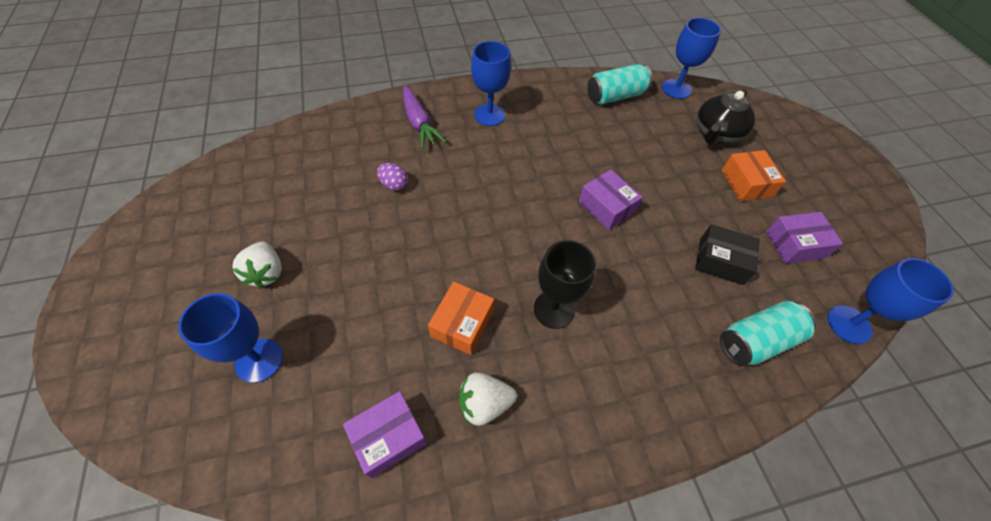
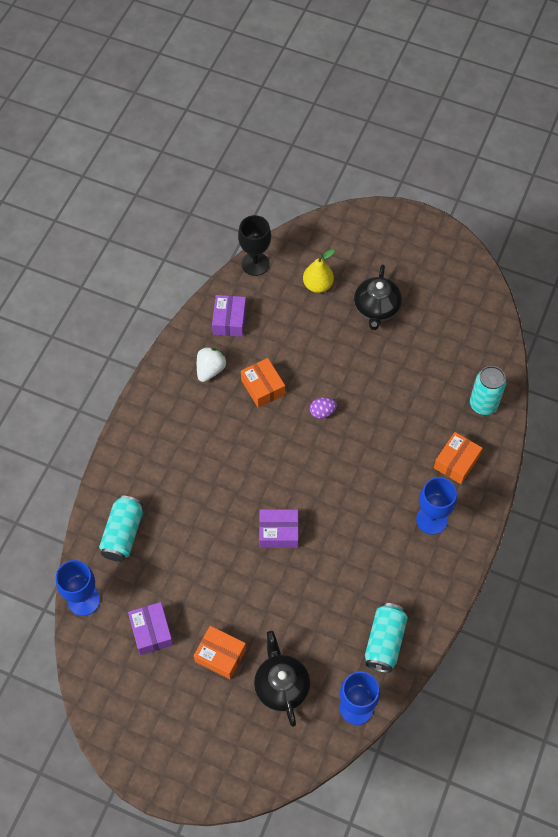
camera: 130 degrees right, 5 degrees up
(259, 360) = (318, 285): blue goblet -> yellow pear
(266, 273) = (376, 309): white strawberry -> black teapot
(341, 132) = (483, 404): none -> turquoise can
(394, 185) = (401, 410): purple egg -> purple egg (322, 412)
(419, 123) = (456, 462): purple carrot -> orange box
(554, 309) = (232, 440): black goblet -> black goblet (255, 264)
(720, 261) = (182, 567): black box -> none
(795, 244) = (151, 631): purple box -> purple box turned 45 degrees counterclockwise

